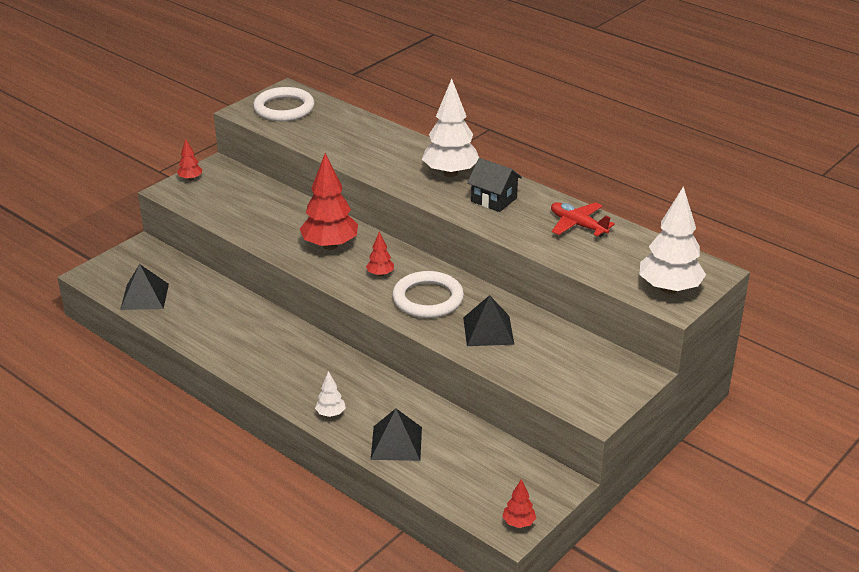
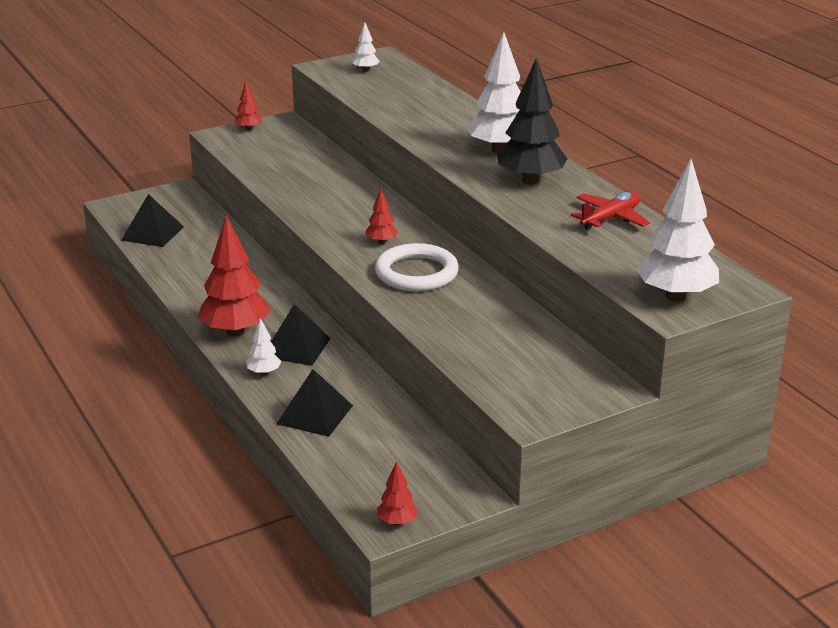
camera: 20 degrees right, 5 degrees down
(284, 108) = (365, 70): white ring -> white tree
(330, 245) = (347, 208): red tree -> red tree (235, 331)
(488, 330) = (462, 314): black pyramid -> black pyramid (296, 347)
(494, 200) = (530, 180): black house -> black tree
(578, 225) = (610, 218): red plane -> red plane turned 75 degrees clockwise

